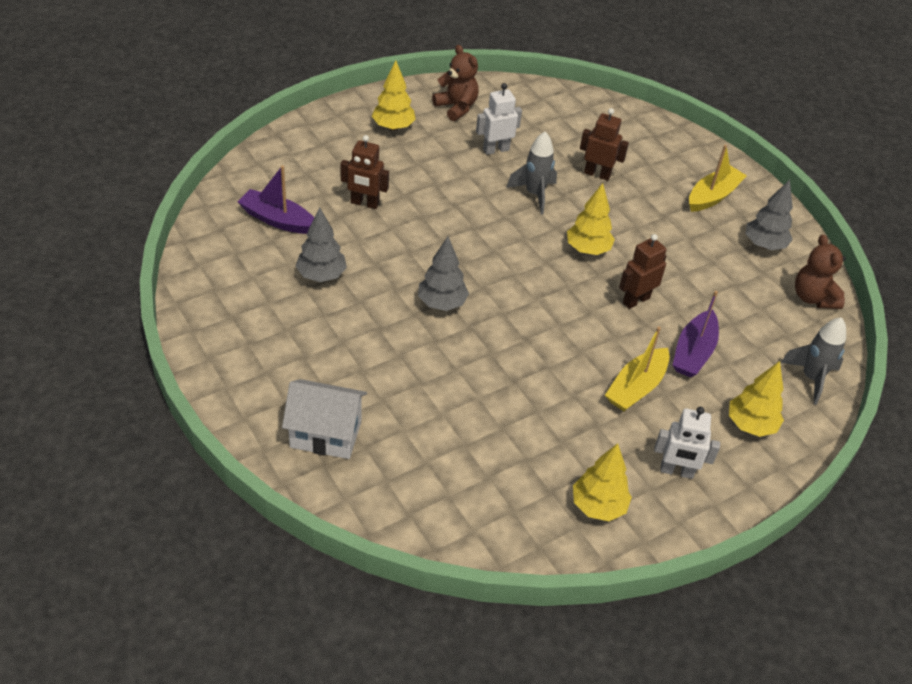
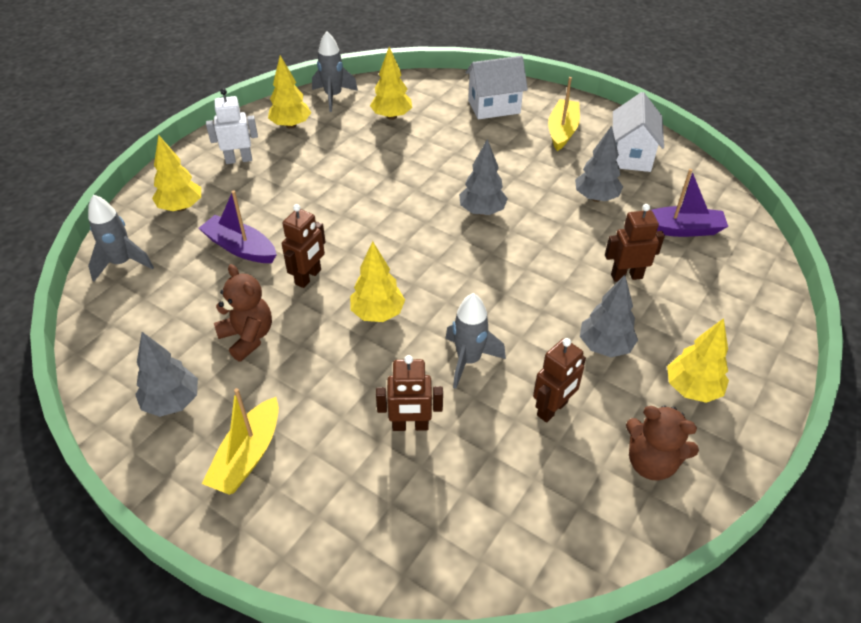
camera: 160 degrees right, 0 degrees up
(238, 305) = (631, 155): none -> white house
(428, 168) = (605, 346): none -> grey tree
(463, 469) = (392, 116): none -> yellow tree
(496, 149) = (552, 409): white robot -> brown robot
(523, 540) = (333, 97): none -> grey rocket
(636, 387) = (285, 203): yellow boat -> yellow boat (562, 131)
(693, 352) = (240, 248): purple boat -> purple boat turned 60 degrees counterclockwise
(813, 297) = (112, 351): brown teddy bear -> brown teddy bear (248, 337)

